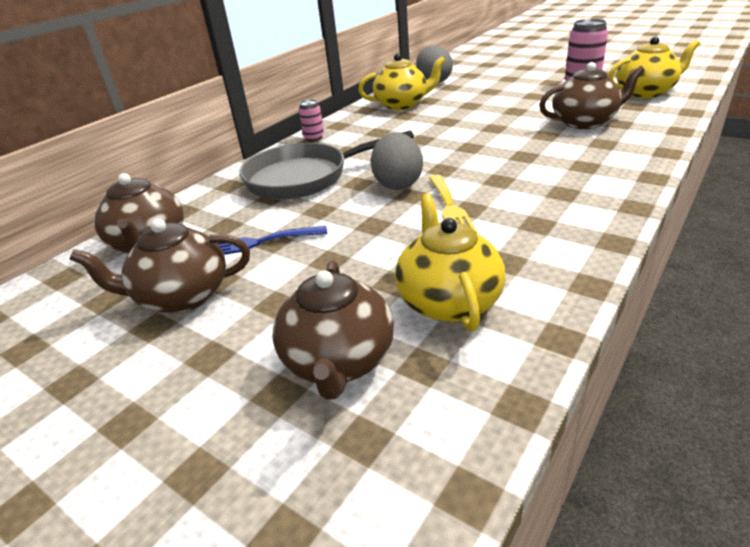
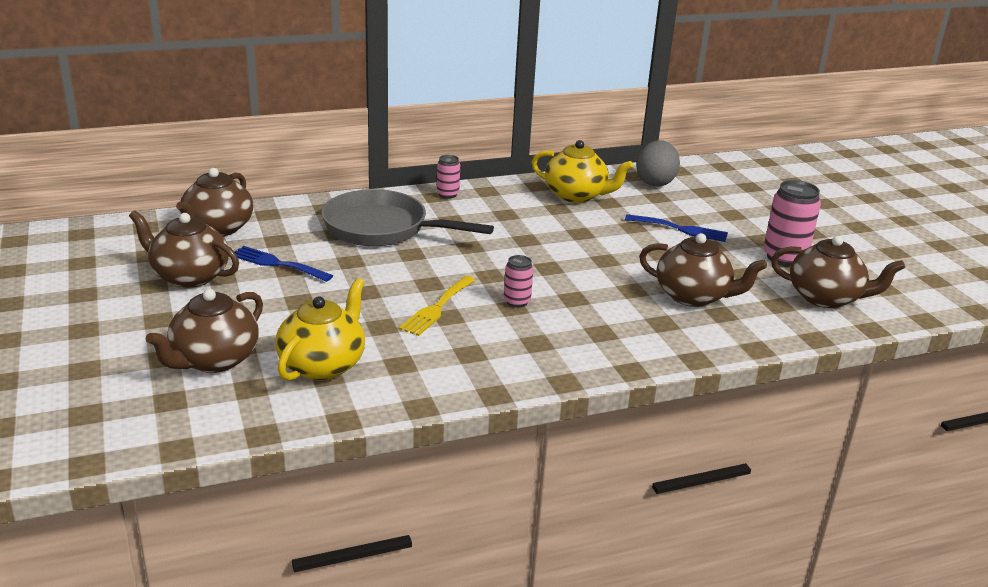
camera: 30 degrees right, 5 degrees down
(398, 184) = (436, 270): grey egg -> none
(494, 175) = (517, 302): none -> pink can
(499, 95) = (681, 229): none -> blue fork
(645, 92) = (825, 298): yellow teapot -> brown teapot

